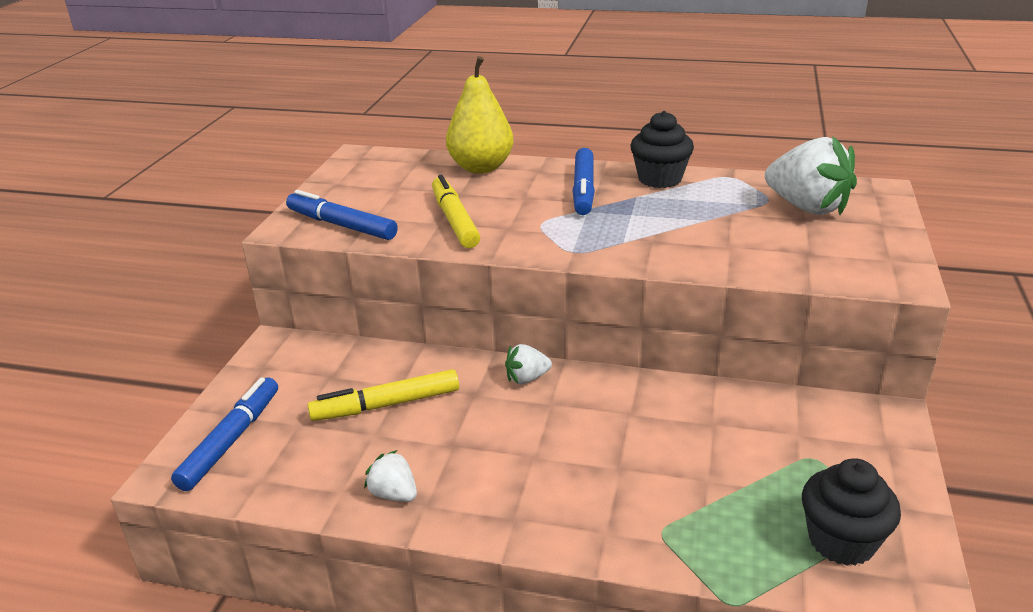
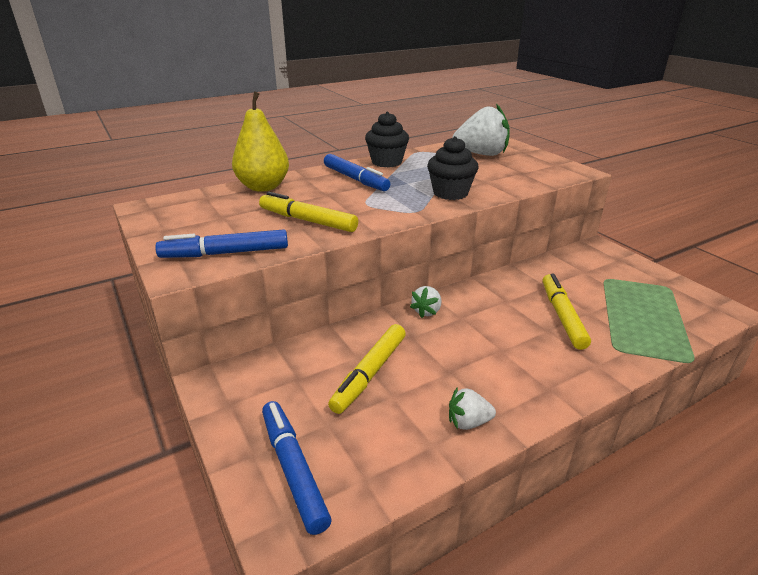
camera: 45 degrees left, 0 degrees up
(664, 464) = (562, 316): none -> yellow marker
(841, 541) = (674, 307): black cupcake -> black cupcake (450, 193)

